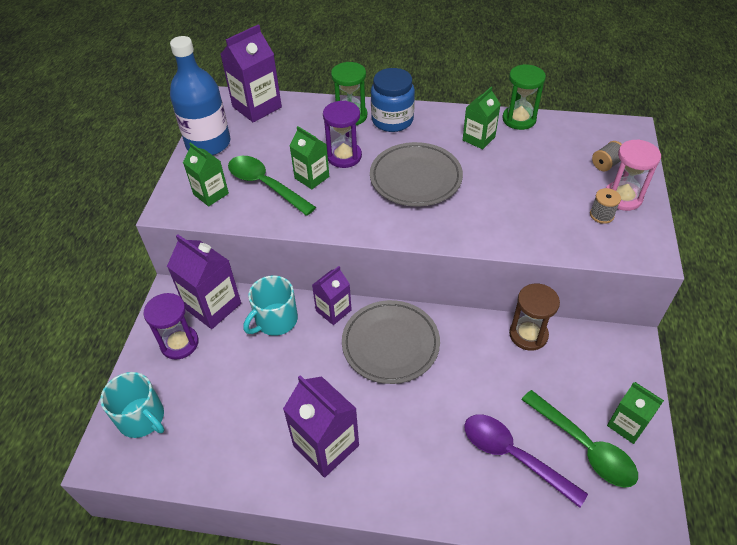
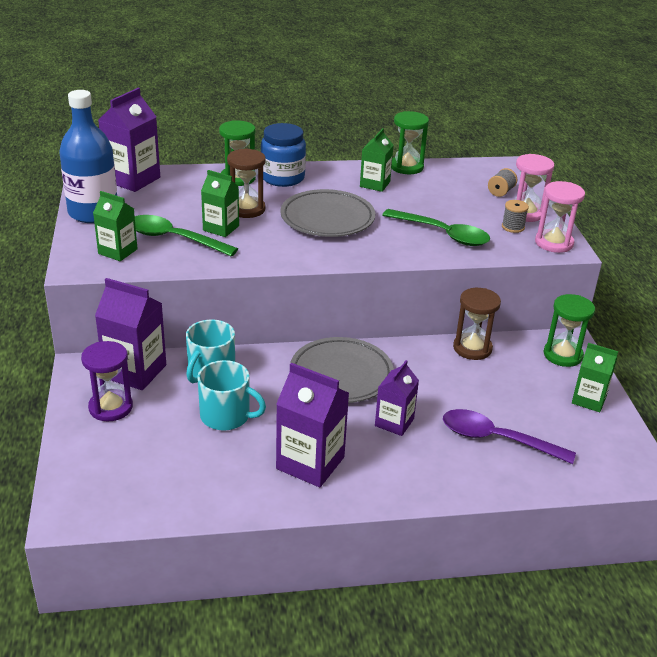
camera: 20 degrees left, 15 degrees down
(142, 418) = (96, 475): turquoise mug -> turquoise mug (226, 416)
(333, 310) = (270, 357): purple carton -> purple carton (394, 422)
(344, 156) = (246, 209): purple hourglass -> brown hourglass
(584, 446) = (558, 421): green spoon -> green spoon (443, 234)
(619, 360) = (563, 355): none -> green hourglass
(639, 244) = (554, 243): none -> pink hourglass

